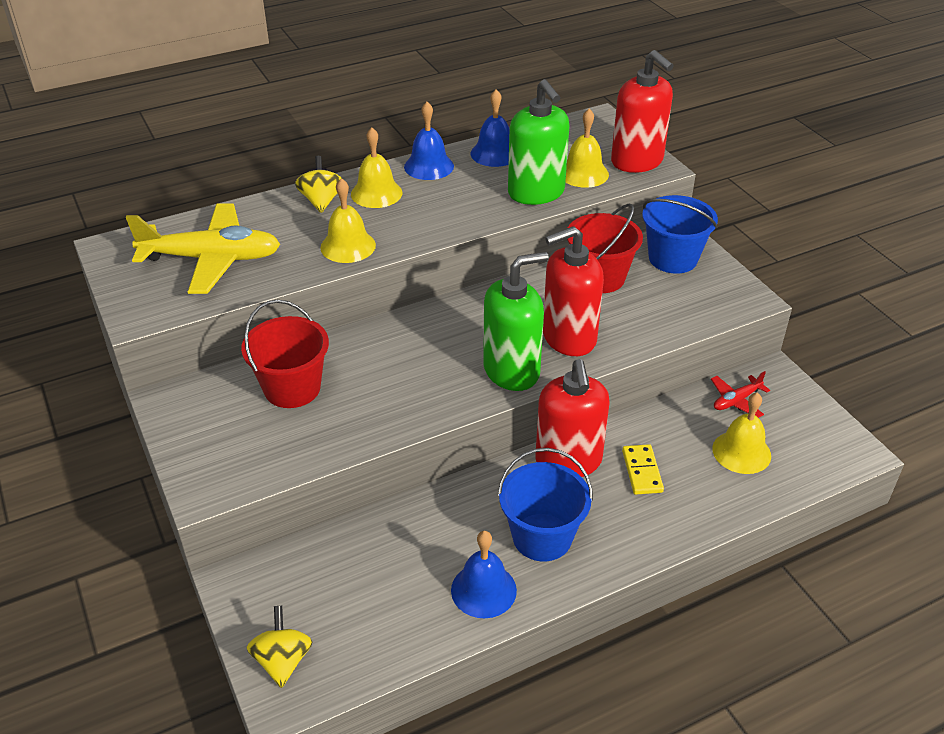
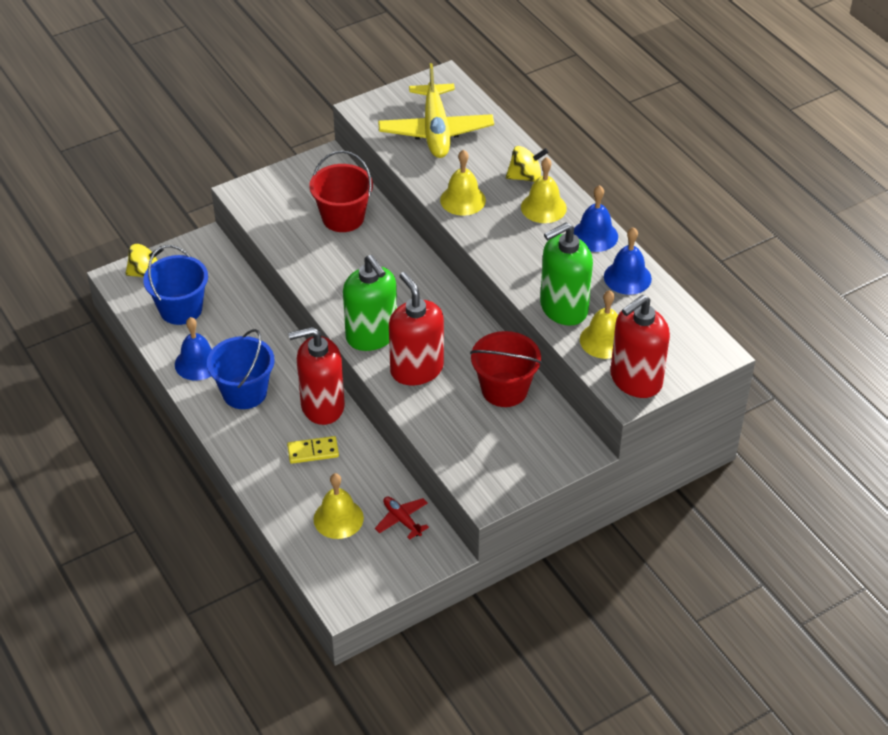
camera: 85 degrees right, 5 degrees up
(673, 258) = (543, 443): blue bucket -> blue bucket (181, 309)

